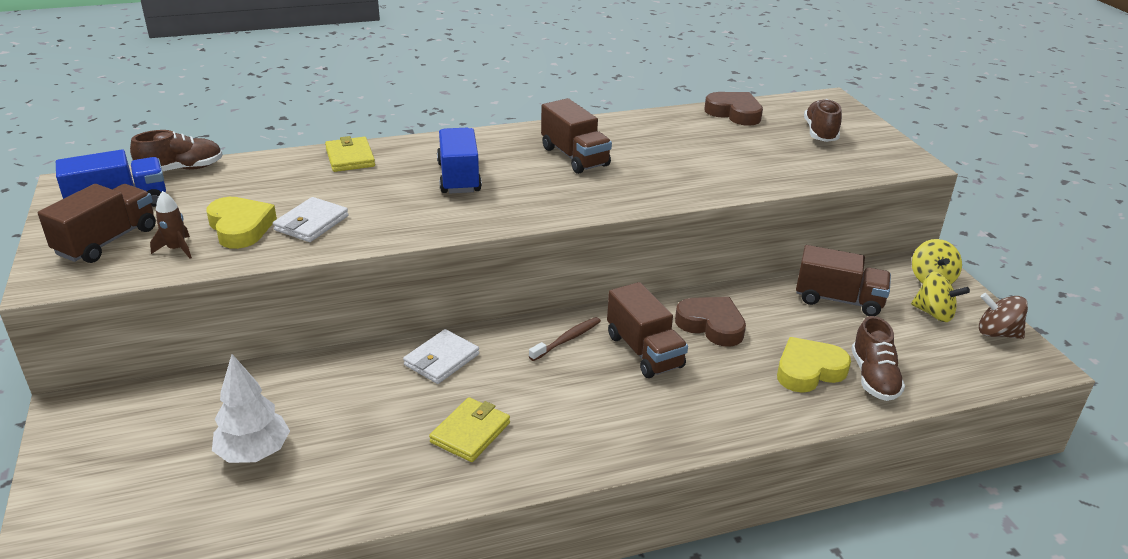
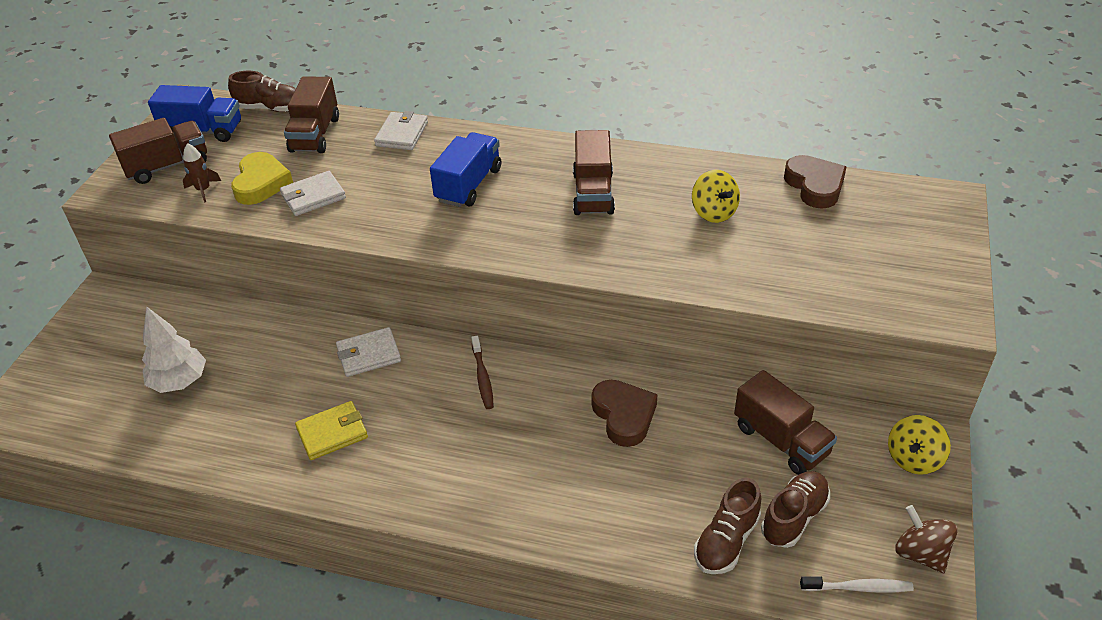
camera: 35 degrees right, 10 degrees up
(350, 157) = (402, 134): yellow wallet -> white wallet
(566, 340) = (482, 377): brown toothbrush -> brown toothbrush turned 90 degrees clockwise
(644, 351) = (537, 417): brown truck -> brown truck (315, 134)
(808, 370) = (669, 504): yellow heart -> none
(820, 133) = (886, 242): brown shoe -> brown shoe (794, 517)
(934, 313) = (871, 499): yellow spinning top -> yellow spinning top (713, 212)
(985, 370) = (858, 588): none -> white toothbrush

